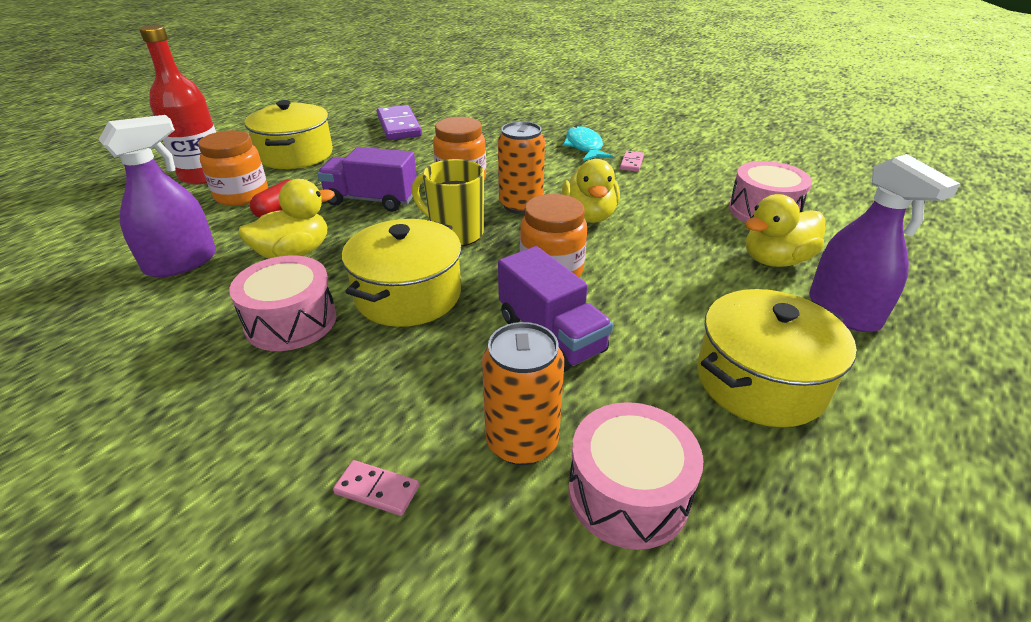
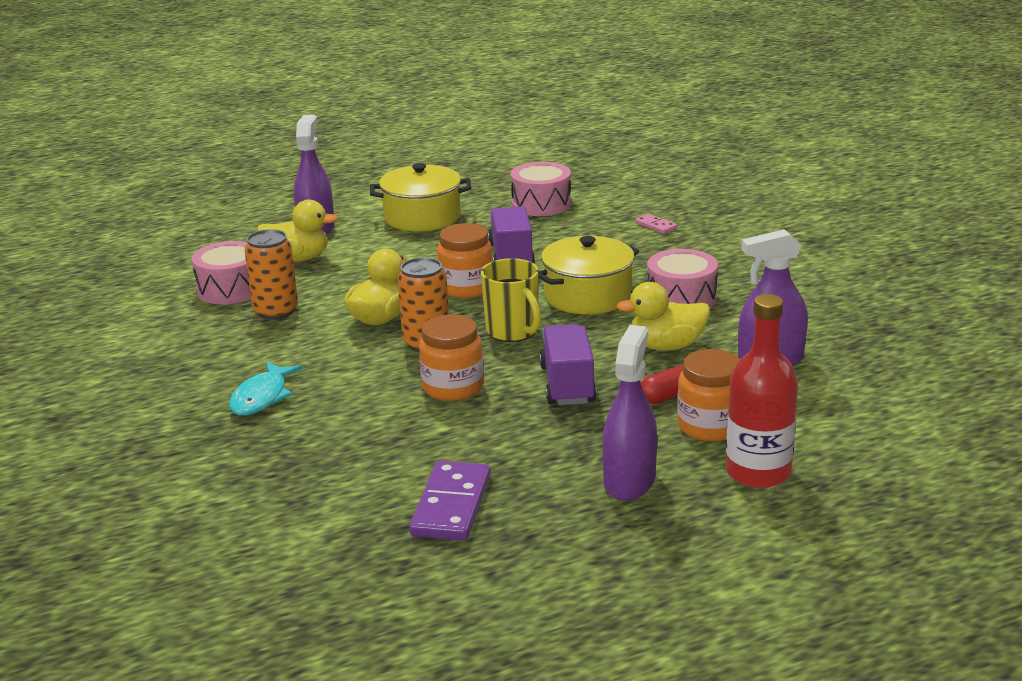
camera: 150 degrees left, 10 degrees down
(295, 155) = (629, 481): yellow pot -> purple spray bottle
(372, 200) = (567, 384): purple truck -> purple truck turned 135 degrees counterclockwise
(522, 441) = (573, 224): orange can -> orange can (276, 311)
(631, 163) = (250, 362): pink domino -> none

